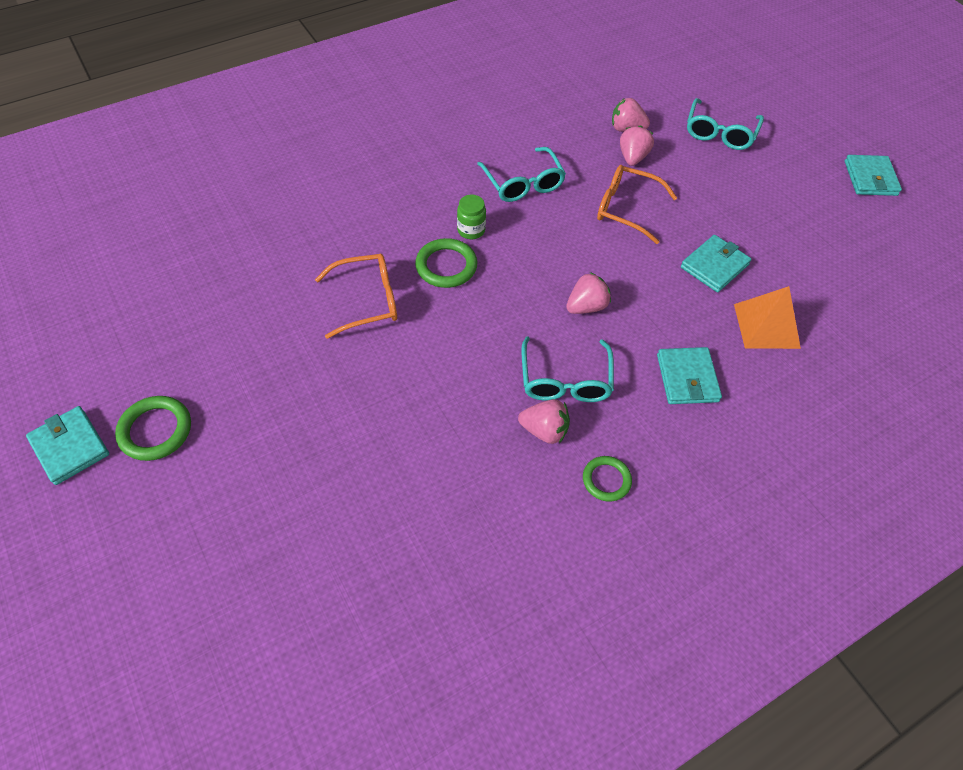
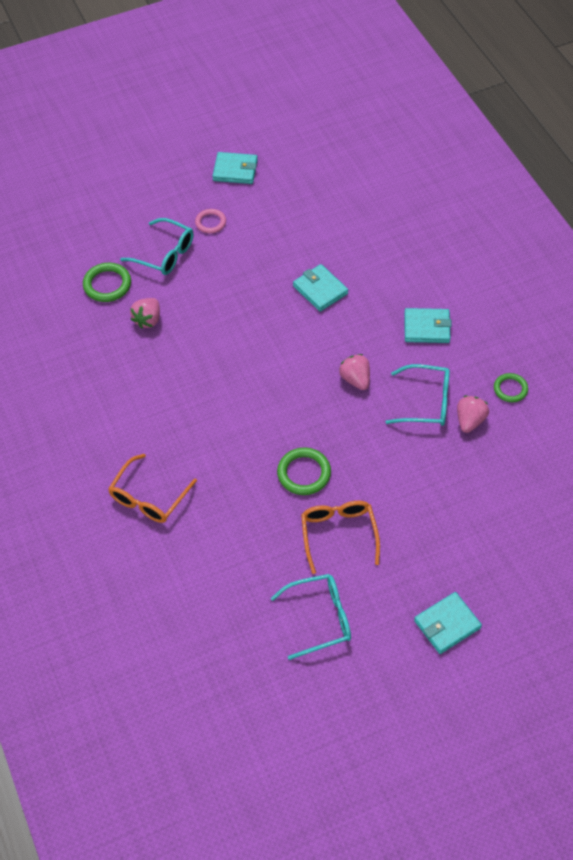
camera: 80 degrees left, 0 degrees up
(70, 447) = (481, 756): turquoise wallet -> turquoise wallet (447, 624)
(155, 430) = (466, 690): green ring -> green ring (107, 284)
(471, 230) = (263, 452): green jar -> none
(523, 183) = (209, 407): turquoise glasses -> turquoise glasses (320, 618)
(626, 209) = (250, 336): orange glasses -> orange glasses (149, 497)
(632, 157) = (187, 321): pink strawberry -> none
(766, 326) = (381, 271): orange pyramid -> none
(780, 164) = (210, 223): none -> pink ring

